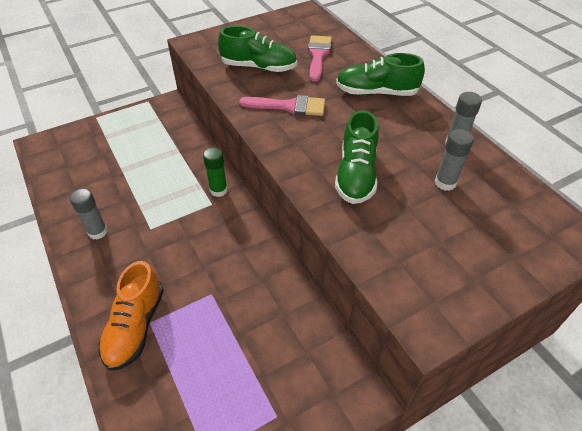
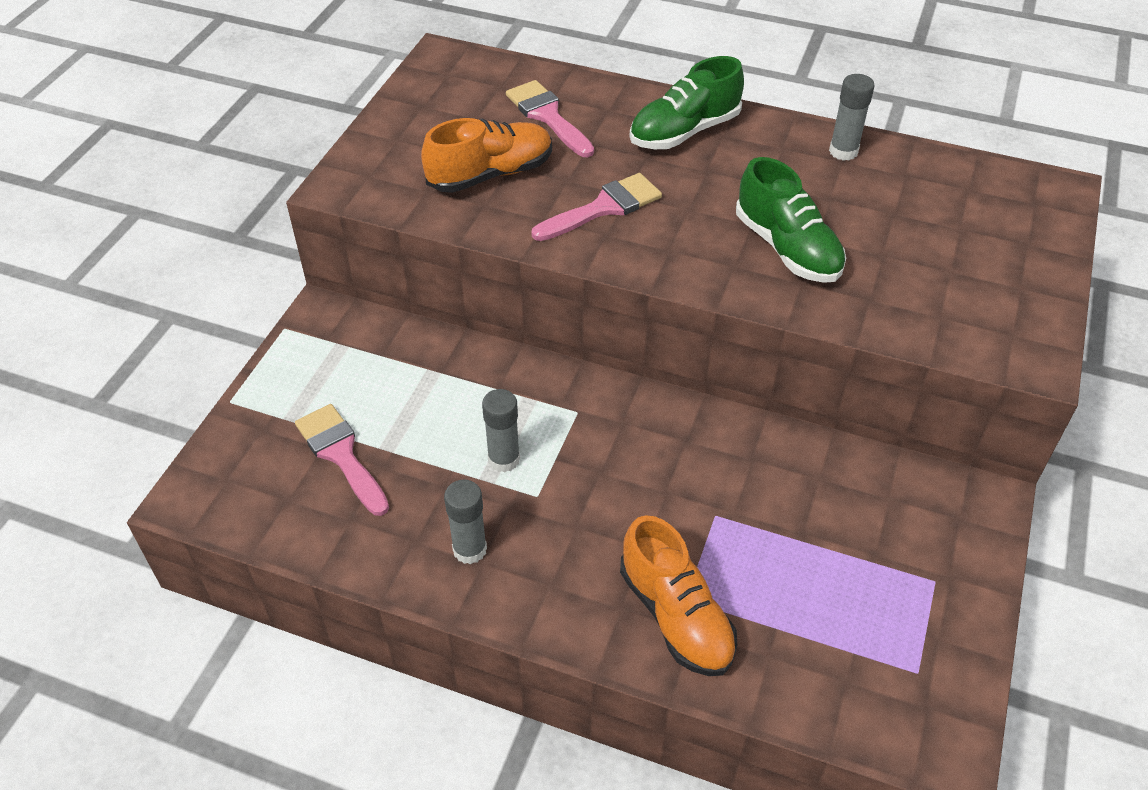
camera: 40 degrees left, 0 degrees up
(104, 161) = (341, 454): none -> pink brush
(218, 190) = (563, 389): green glue stick -> none
(259, 67) = (491, 174): green shoe -> orange shoe
(445, 183) = (884, 203): grey glue stick -> grey glue stick (504, 459)

